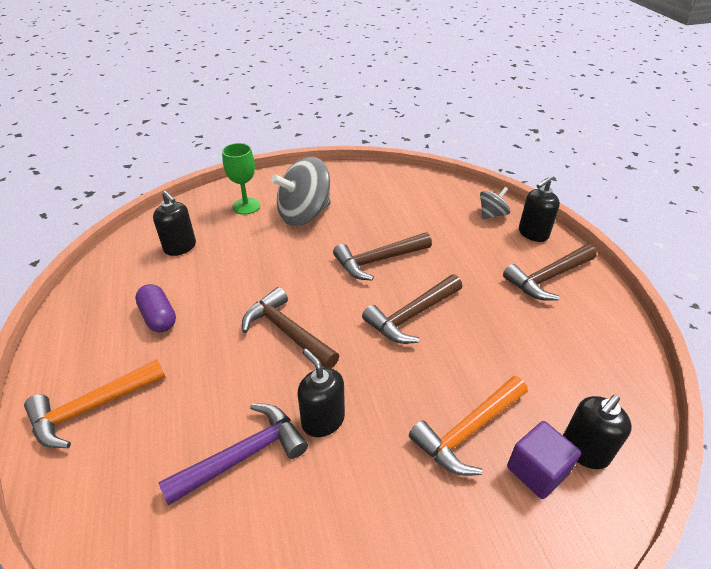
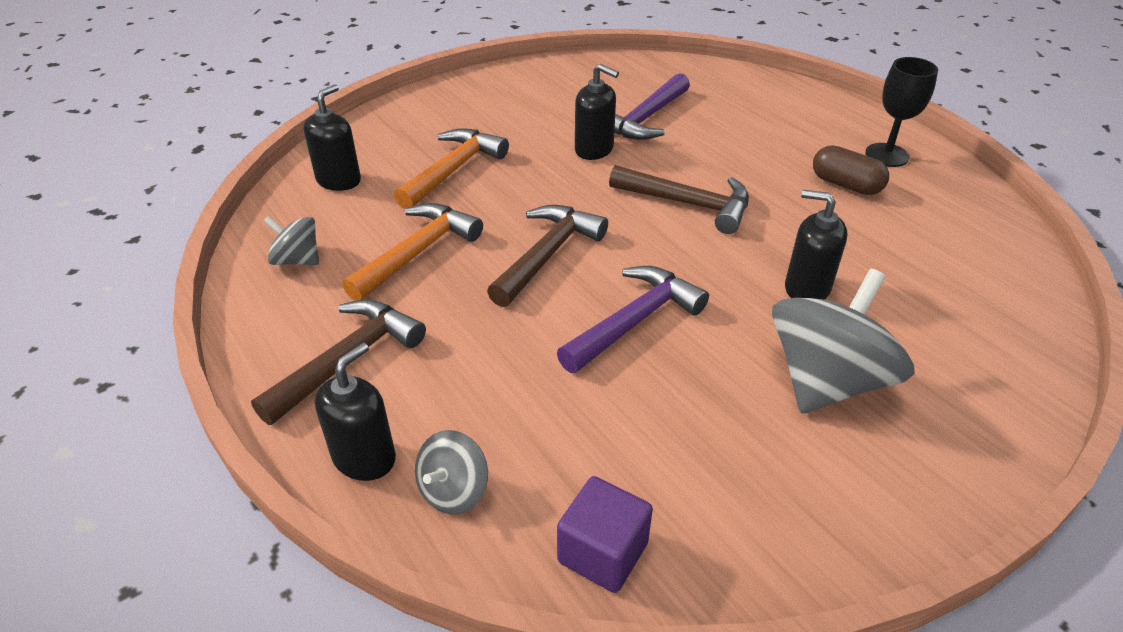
camera: 160 degrees right, 0 degrees up
(91, 408) = (803, 115): orange hammer -> orange hammer (417, 252)
(92, 336) = (887, 155): none -> black goblet
(159, 317) = (845, 185): purple capsule -> brown capsule
(180, 247) = (944, 267): black soap dispenser -> black soap dispenser (806, 288)
(246, 206) = (948, 369): green goblet -> none
(378, 261) = (634, 321): brown hammer -> purple hammer
(537, 470) = (387, 159): purple cube -> purple cube (602, 552)
(600, 359) = (297, 260): none -> grey spinning top

